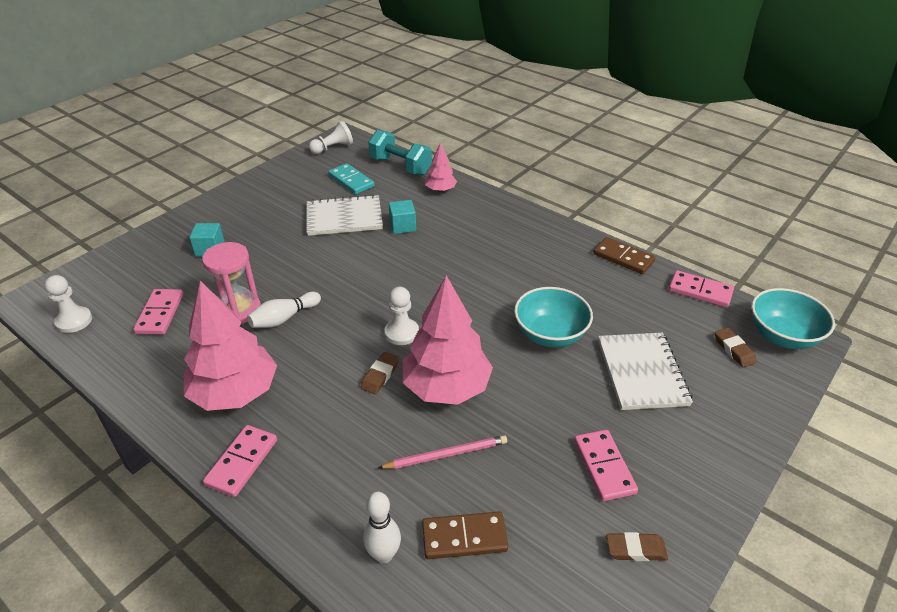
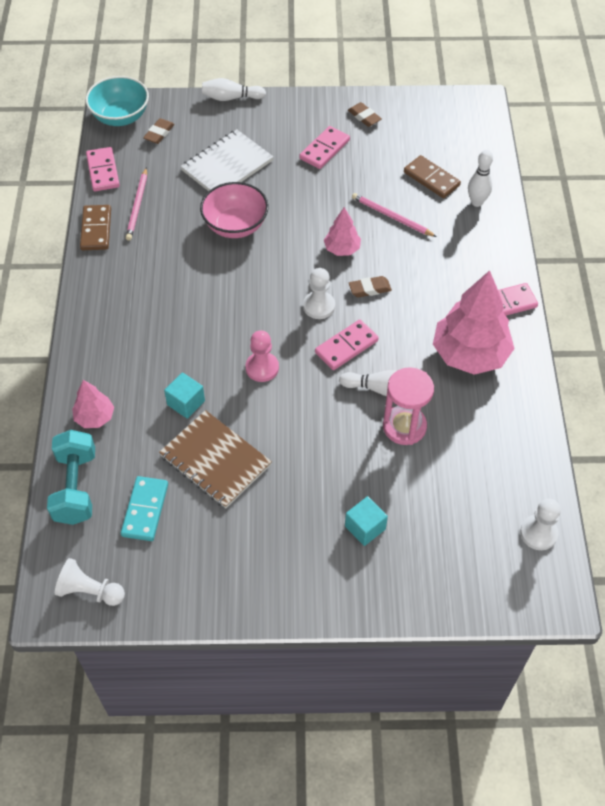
camera: 130 degrees left, 15 degrees up
(160, 314) = (466, 478): pink domino -> pink domino (346, 346)
(344, 218) = (215, 460): white notebook -> brown notebook
(384, 271) = (262, 368): none -> pink pawn
(446, 387) = (342, 249): pink tree -> pink tree, size x0.50
(550, 335) = (235, 226): turquoise bowl -> pink bowl
(633, 290) = (137, 206): none -> pink pencil
(764, 438) = (231, 98): none -> white bowling pin

